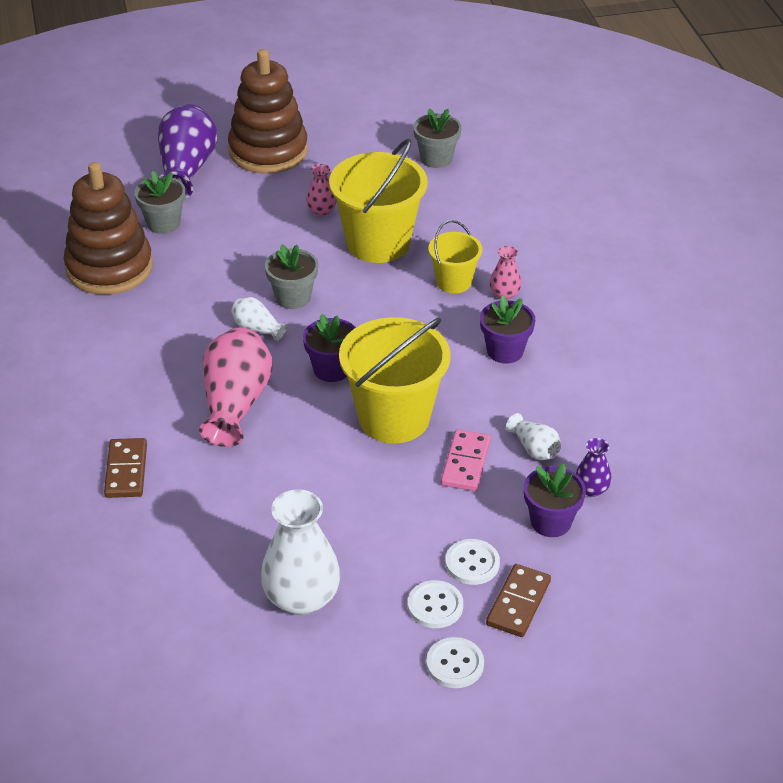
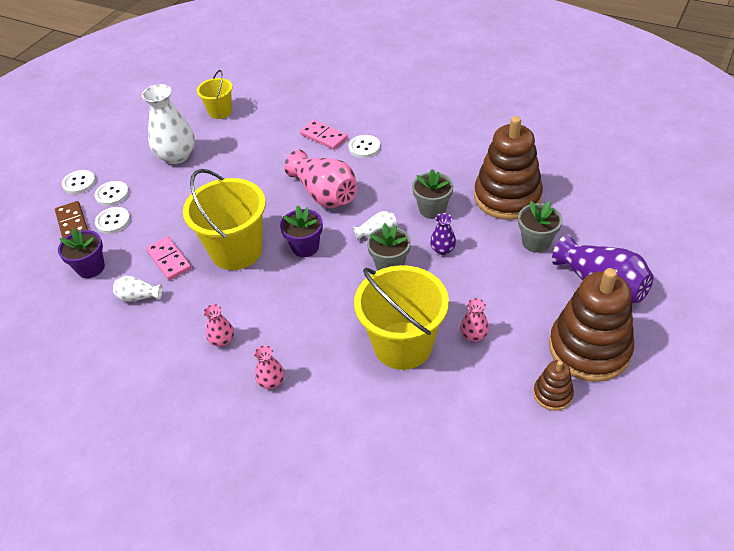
camera: 135 degrees right, 5 degrees up
(116, 419) = (364, 147): none -> white button
(126, 470) = (324, 136): brown domino -> pink domino
(335, 151) = (552, 394): none -> brown stacking toy
(436, 158) = (481, 463): grey flower pot -> grey flower pot (432, 209)
(453, 282) = (315, 361): yellow bucket -> yellow bucket (220, 112)
(505, 351) = (222, 340): purple flower pot -> pink vase
(591, 489) = (83, 301): purple vase -> purple vase (442, 249)

